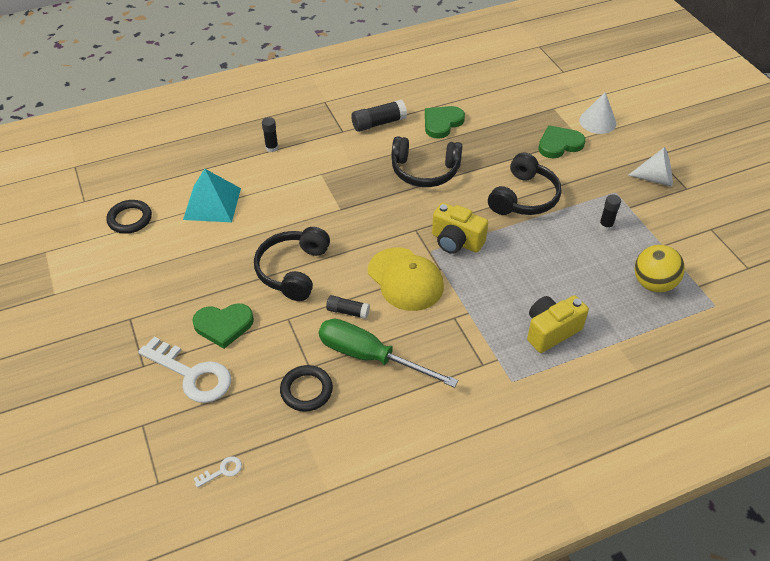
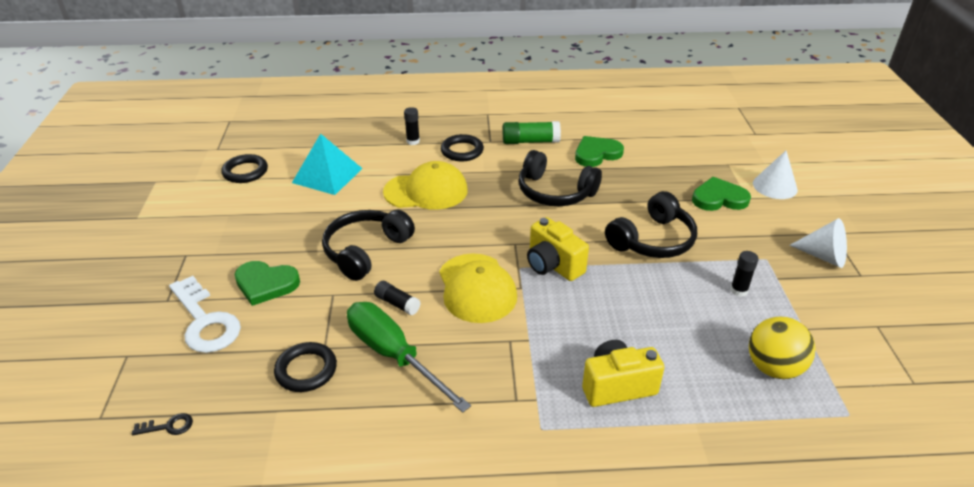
camera: 20 degrees right, 10 degrees down
(222, 471) = (168, 426): white key -> black key
(313, 198) = (426, 191): none -> yellow cap
(322, 148) = (462, 151): none -> black ring
(378, 123) = (530, 141): black glue stick -> green glue stick

